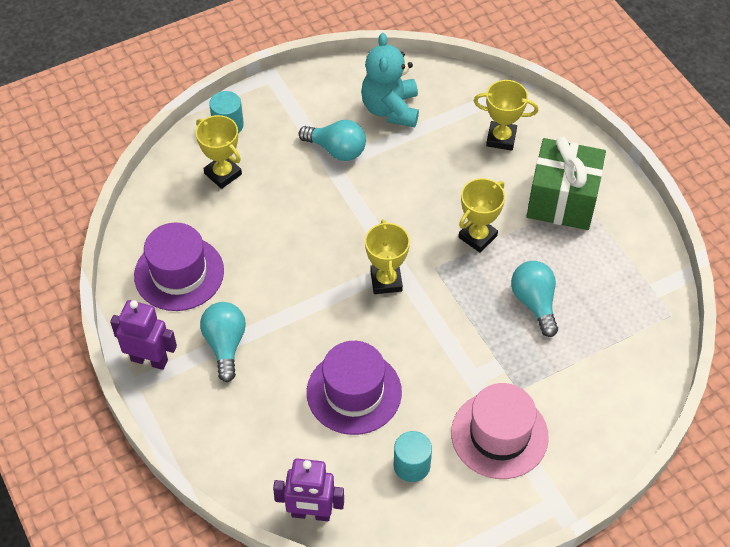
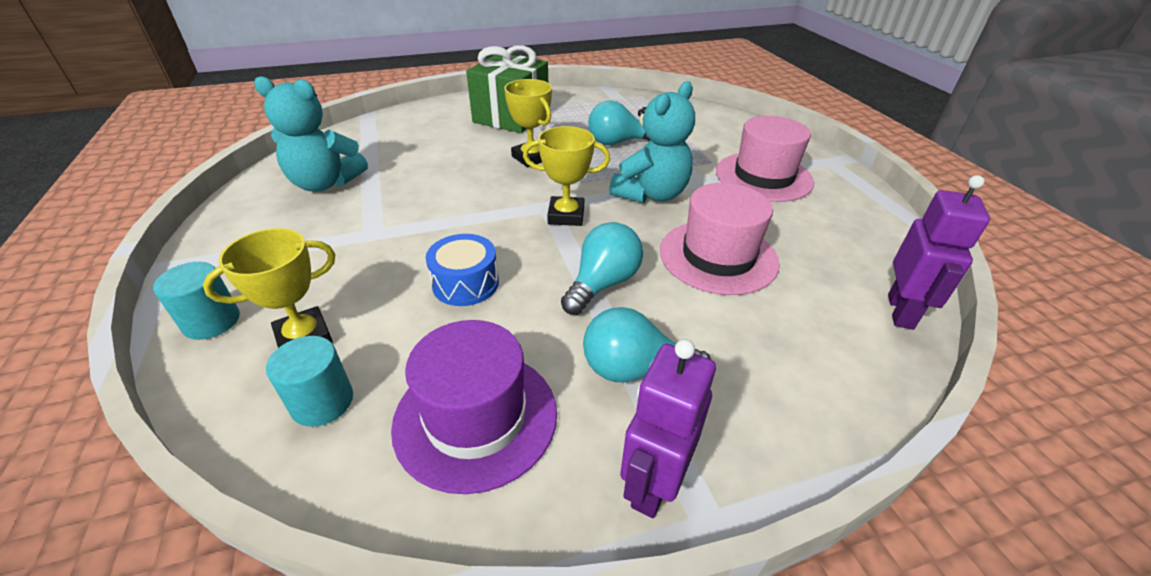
camera: 80 degrees left, 15 degrees down
(287, 237) = (465, 283): none -> blue drum
(336, 150) = (351, 226): turquoise light bulb -> turquoise light bulb (602, 284)
(354, 392) = (718, 256): purple hat -> pink hat
(411, 465) = (810, 229): turquoise cylinder -> turquoise cylinder (322, 402)
(438, 339) = (651, 194): none -> turquoise teddy bear
(501, 138) = (420, 132): yellow trophy -> none

